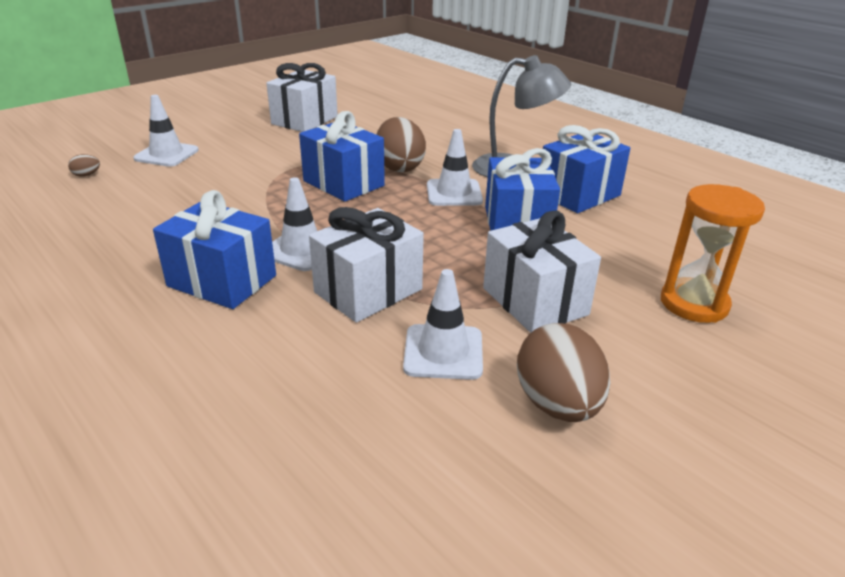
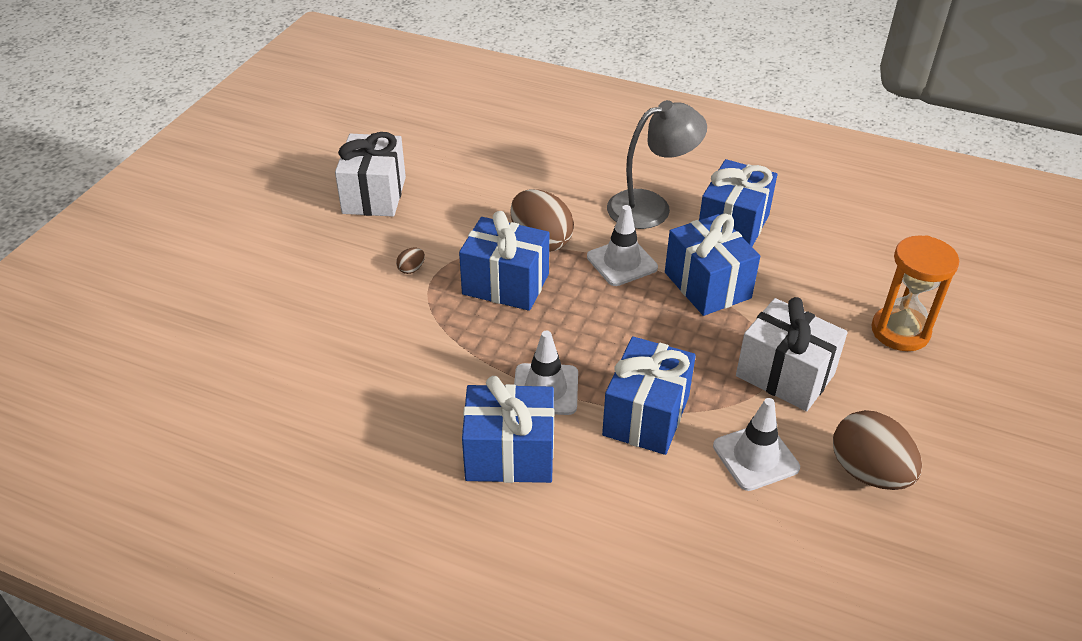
camera: 25 degrees left, 10 degrees up
(86, 175) = (215, 366): brown egg -> brown egg (411, 269)
(166, 154) = (272, 303): white traffic cone -> none
(368, 291) = (646, 416): white gift -> blue gift

